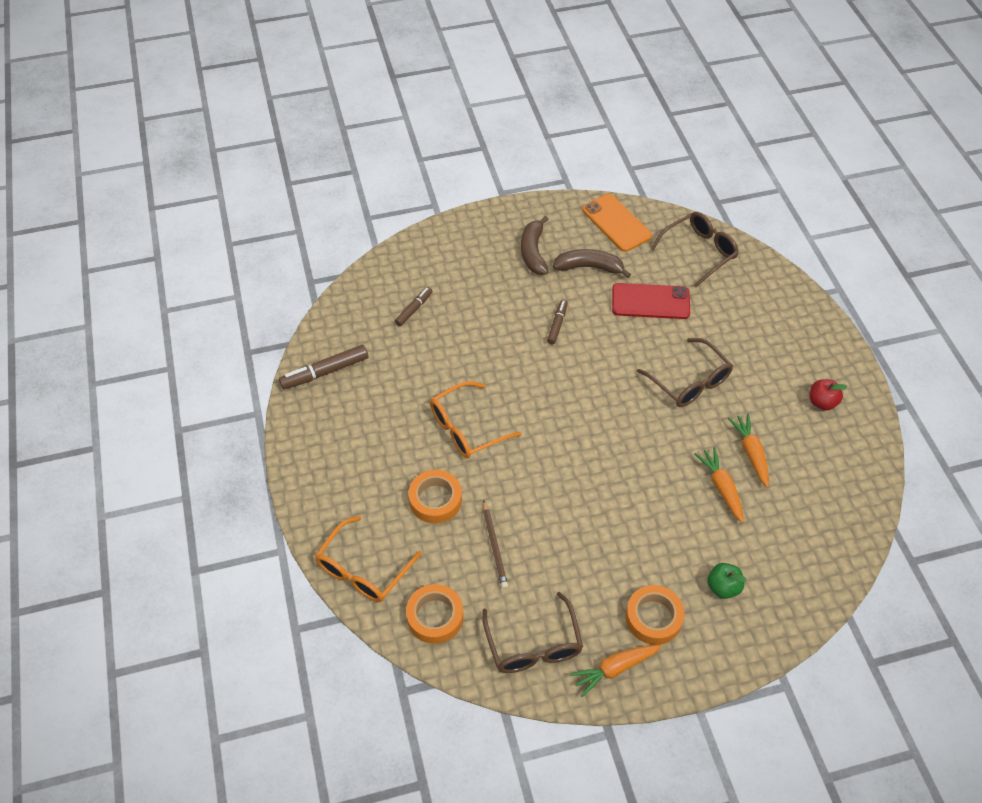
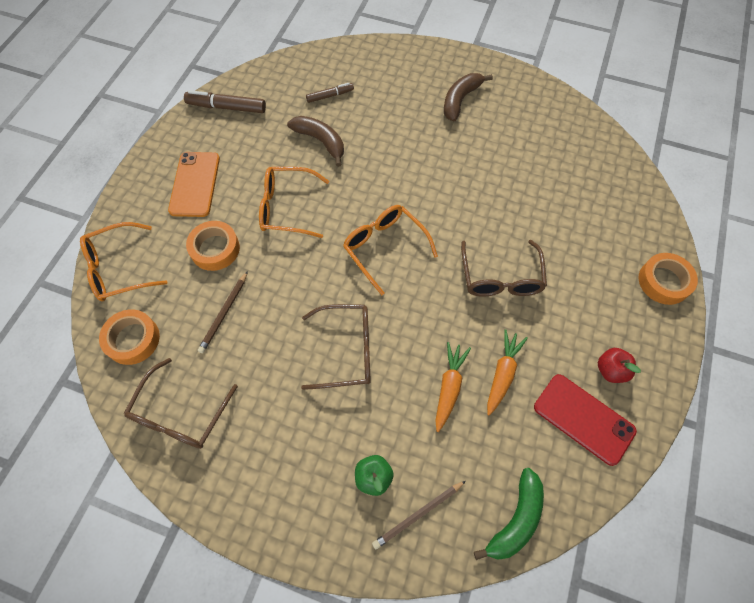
camera: 35 degrees right, 10 degrees up
(557, 324) = (429, 167): brown marker -> none
(579, 412) = (384, 247): none -> orange glasses
(589, 267) = (496, 135): brown banana -> brown banana (320, 141)
(615, 669) = (222, 482): orange carrot -> none
(616, 223) = (550, 112): orange phone -> orange phone (195, 184)
(650, 301) = (525, 191): red phone -> red phone (583, 418)
(653, 618) = (292, 461): orange tape -> orange tape (664, 281)
(699, 252) = (605, 173): brown glasses -> brown glasses (347, 350)
(776, 590) = (418, 515): none -> brown pencil
(842, 547) = (515, 519): none -> green banana

